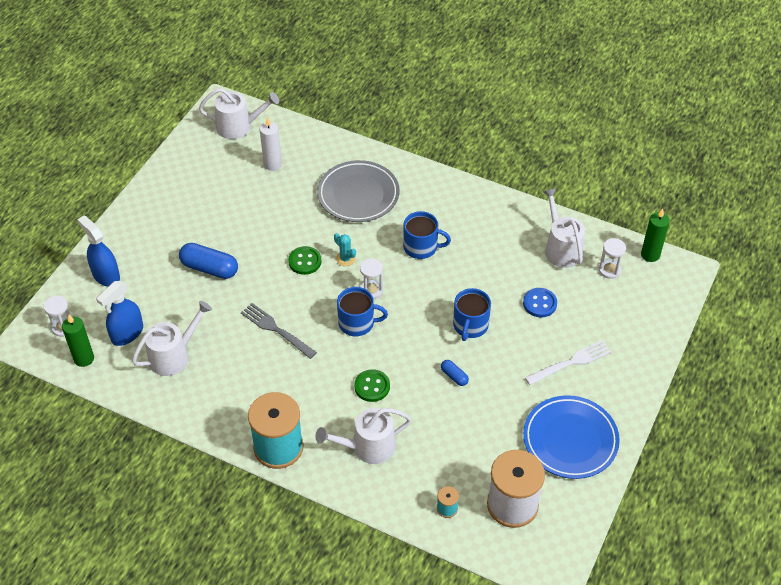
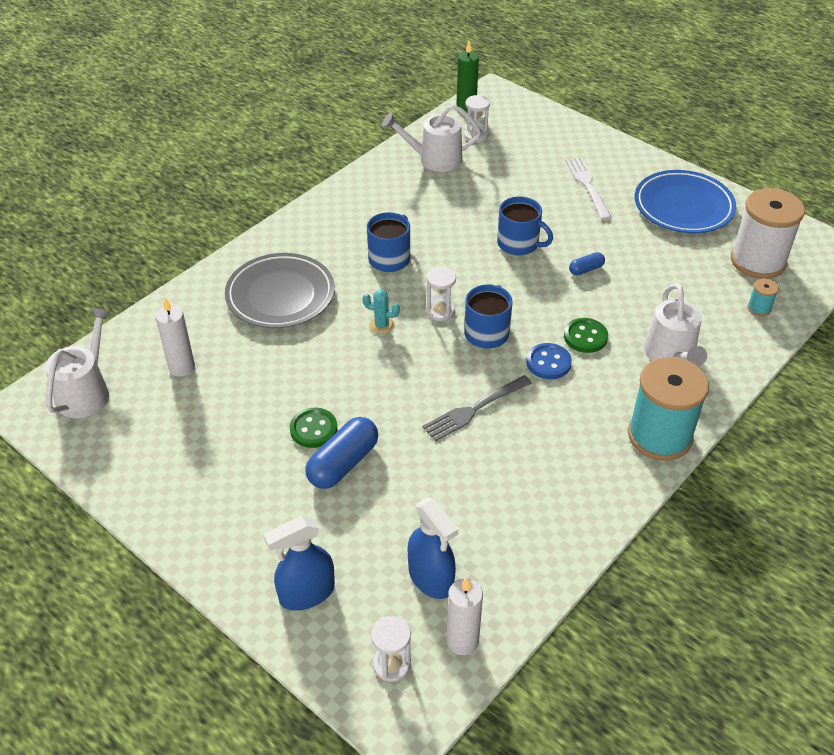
camera: 75 degrees left, 5 degrees down
(84, 358) = (462, 641): green candle -> white candle
(173, 356) = (487, 526): white watering can -> none
(305, 261) = (370, 363): green button -> green button (313, 429)
(345, 259) = (381, 325): turquoise cactus -> turquoise cactus turned 45 degrees clockwise
(539, 303) = (504, 189): blue button -> blue button (548, 363)

